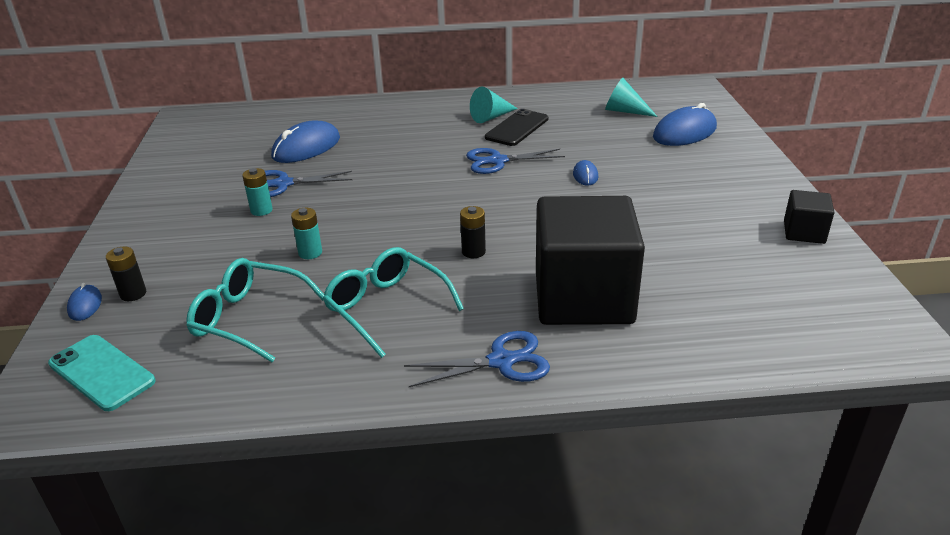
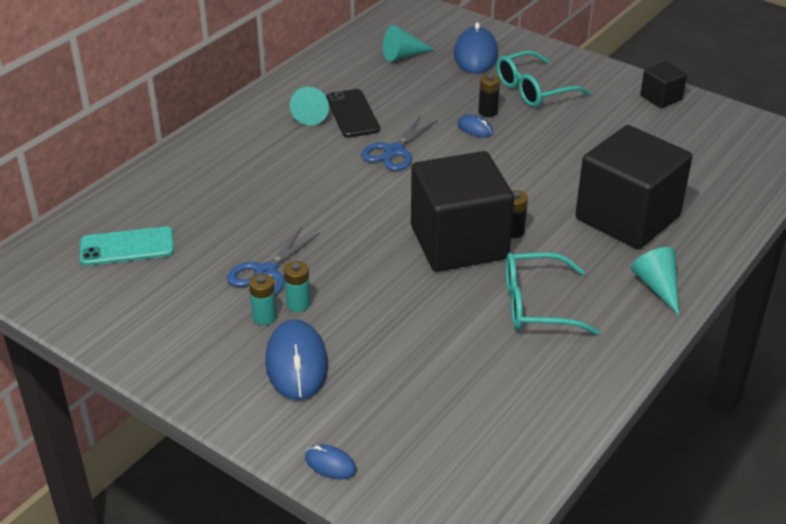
camera: 50 degrees left, 5 degrees up
(101, 372) = (453, 484): turquoise phone -> turquoise phone (127, 247)
(133, 294) = (348, 429): black battery -> black battery (488, 112)
(250, 318) = (469, 377): turquoise glasses -> turquoise glasses (534, 89)
(306, 147) = (211, 230): blue mouse -> blue mouse (297, 363)
(310, 253) = (409, 307): turquoise battery -> turquoise battery (264, 317)
(422, 236) = (459, 242): none -> black cube
(501, 361) = (657, 287): blue scissors -> turquoise cone

